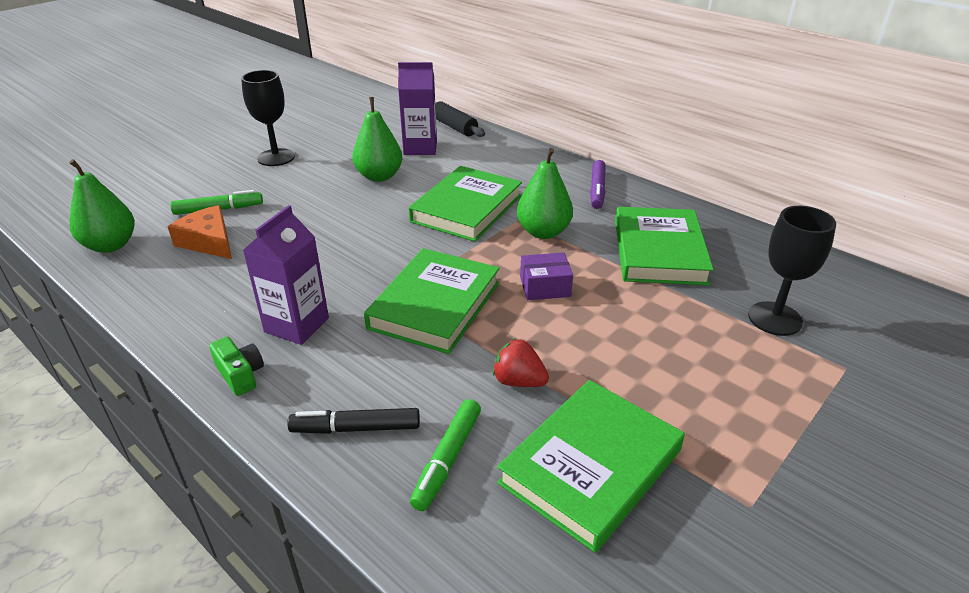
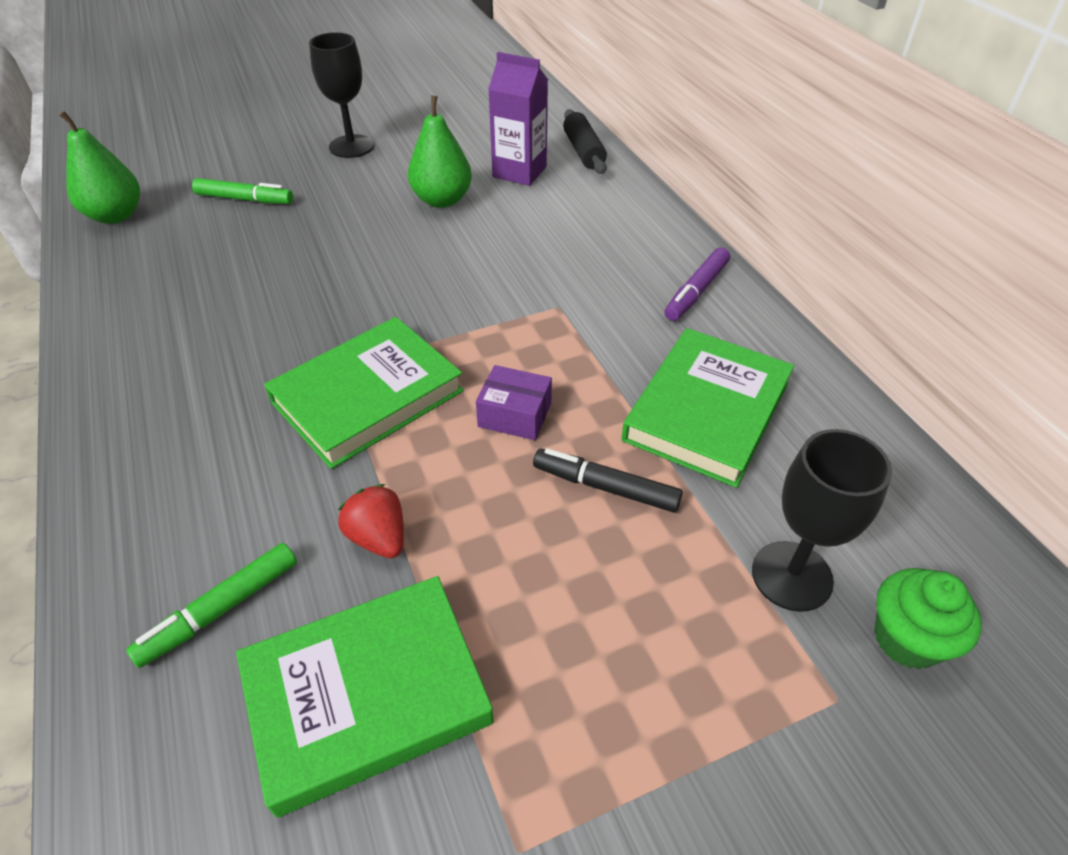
camera: 25 degrees right, 10 degrees up
(209, 241) = (205, 237): orange cheese -> none
(240, 375) = (109, 415): green camera -> none
(296, 325) = (207, 372): purple carton -> none
(356, 428) = (163, 528): black marker -> black marker (605, 487)
(467, 208) = (508, 273): green book -> none
(543, 232) = (575, 334): green pear -> none
(854, 328) = (907, 639): none -> green cupcake

